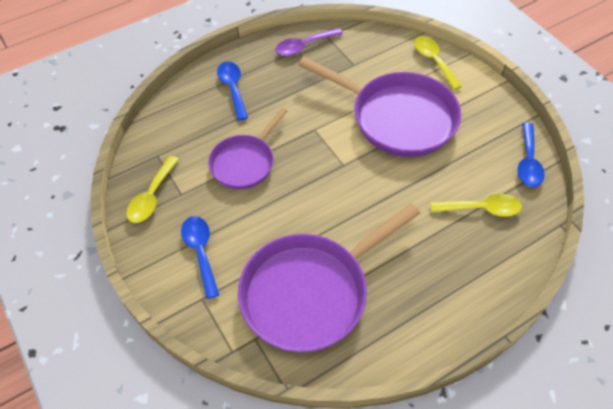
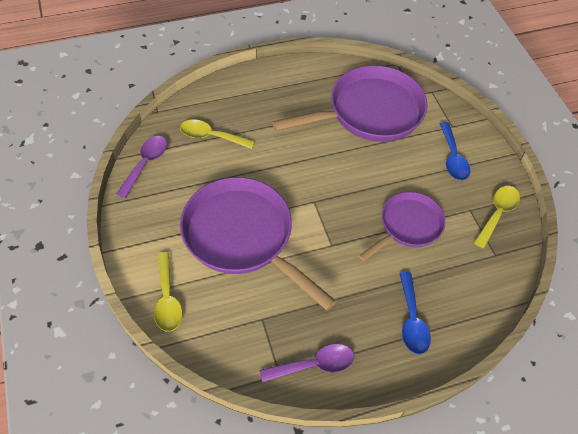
camera: 170 degrees left, 0 degrees up
(528, 162) = (146, 164): blue spoon -> purple spoon

